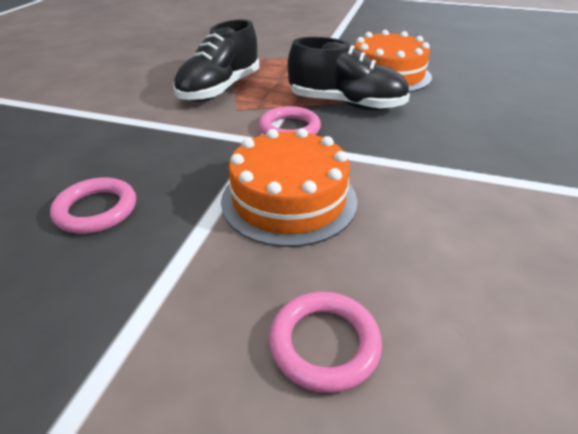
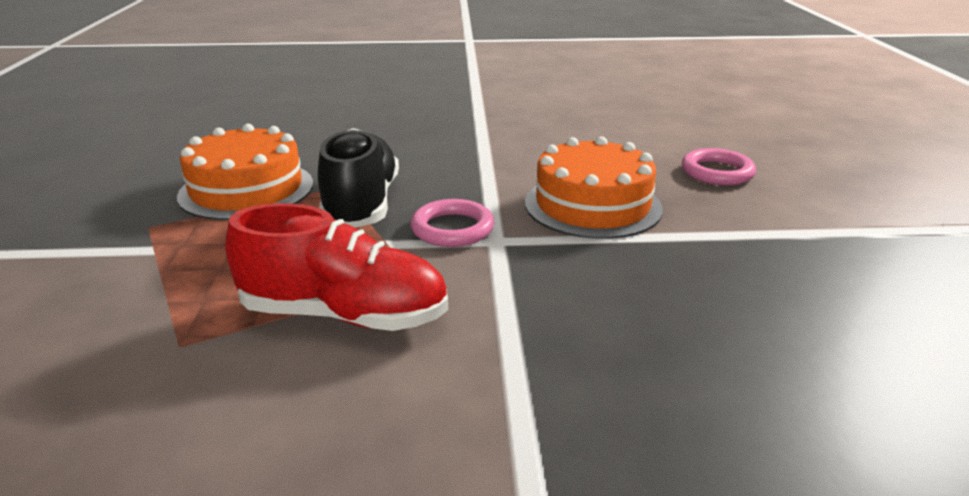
camera: 110 degrees left, 10 degrees down
(96, 210) = (723, 303): pink ring -> none
(220, 89) = (344, 315): black shoe -> red shoe

